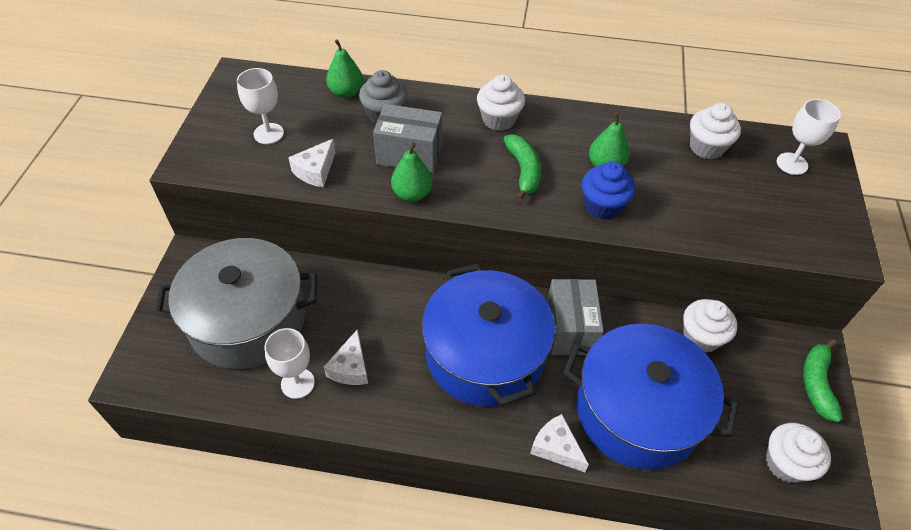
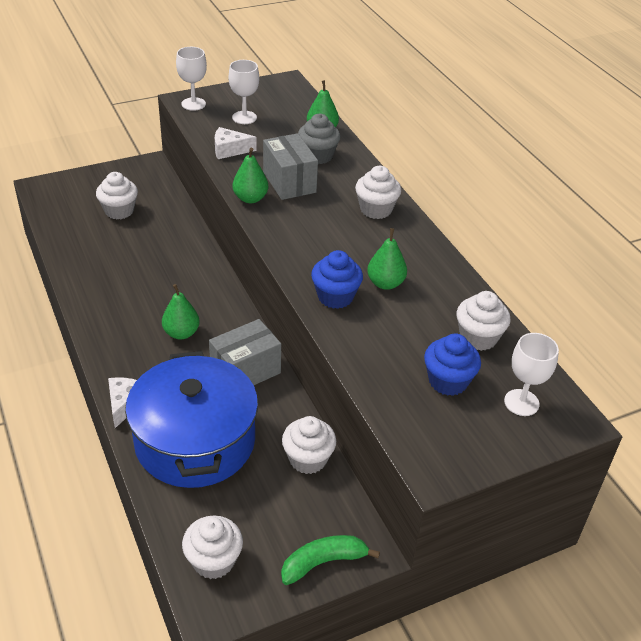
camera: 55 degrees right, 10 degrees down
(248, 320) = (119, 211): grey pot -> white cupcake
(297, 383) = (86, 254): white goblet -> white goblet (193, 104)
(350, 367) = (117, 272): white cheese -> none
(485, 354) = (181, 333): blue pot -> green pear
(523, 171) = (331, 242): green banana -> none
(748, 191) = (448, 381): none -> blue cupcake

